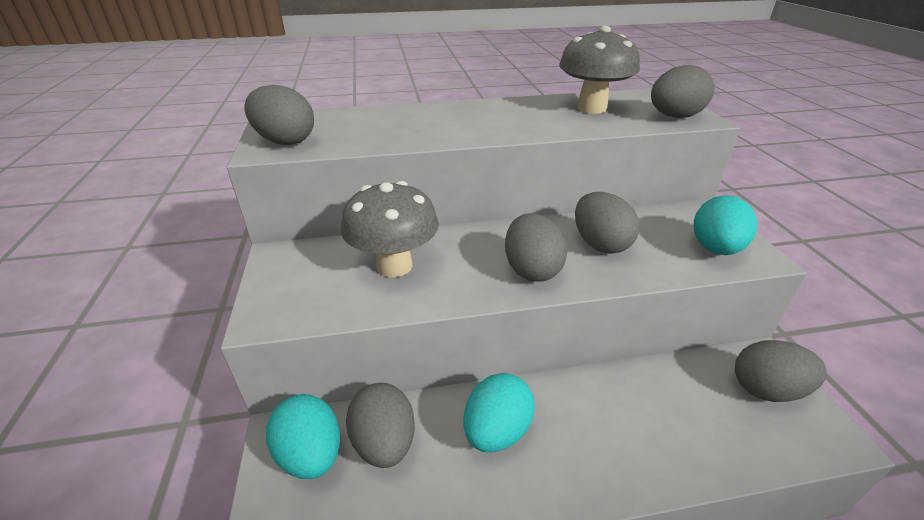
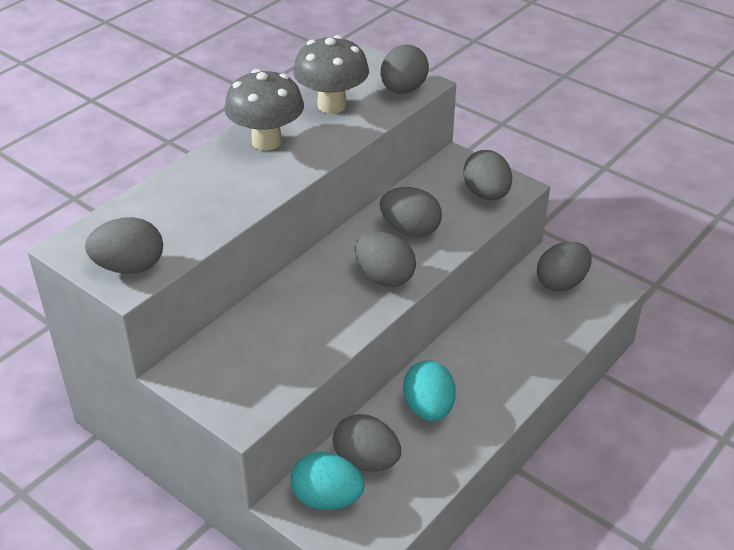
camera: 40 degrees left, 5 degrees up
(394, 266) = (284, 329): grey mushroom -> grey mushroom (266, 141)
(715, 249) = (486, 194): turquoise egg -> grey egg

